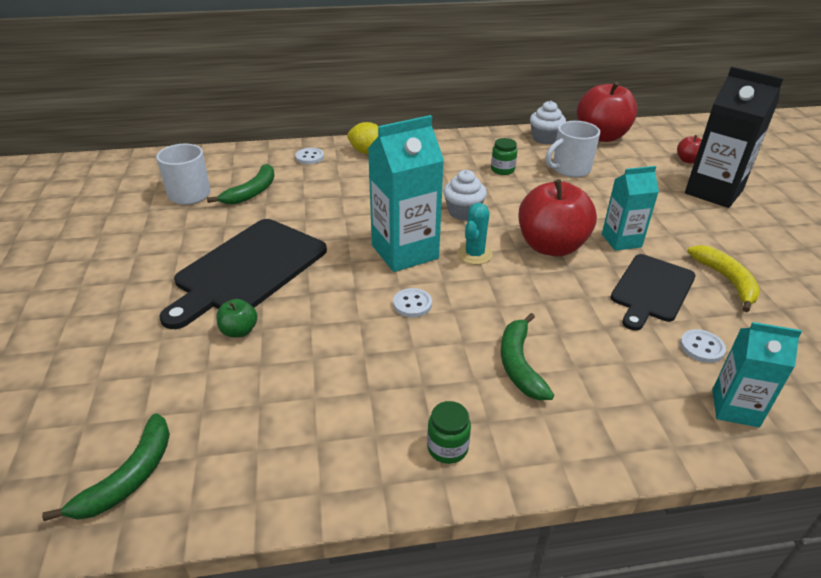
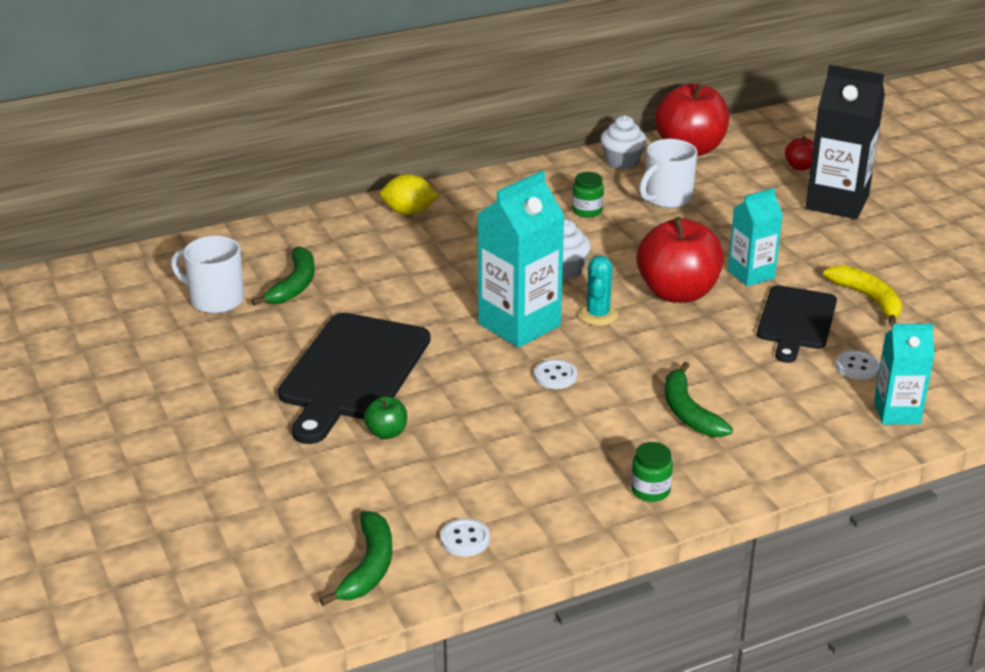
camera: 15 degrees left, 5 degrees down
(309, 157) = (338, 230): white button -> white button (465, 539)

